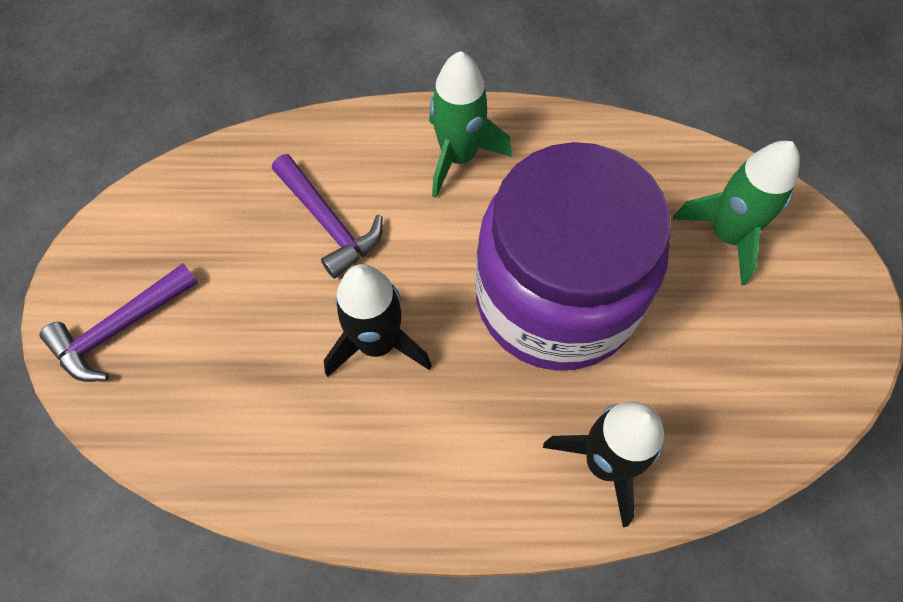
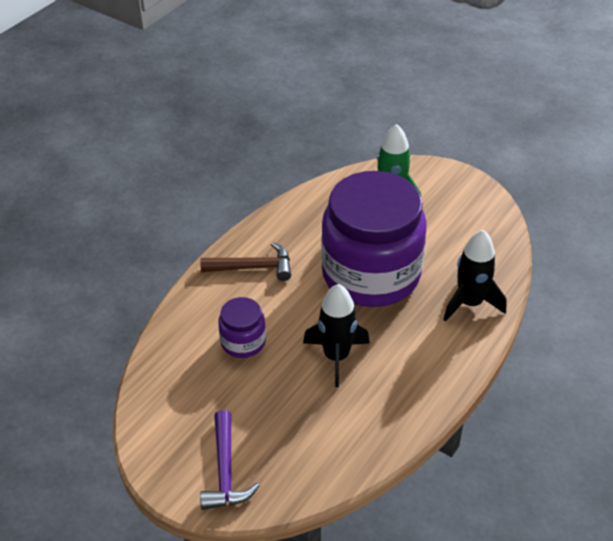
camera: 55 degrees left, 20 degrees down
(328, 223) = (243, 342): purple hammer -> purple jar
(458, 156) = (253, 267): green rocket -> brown hammer

